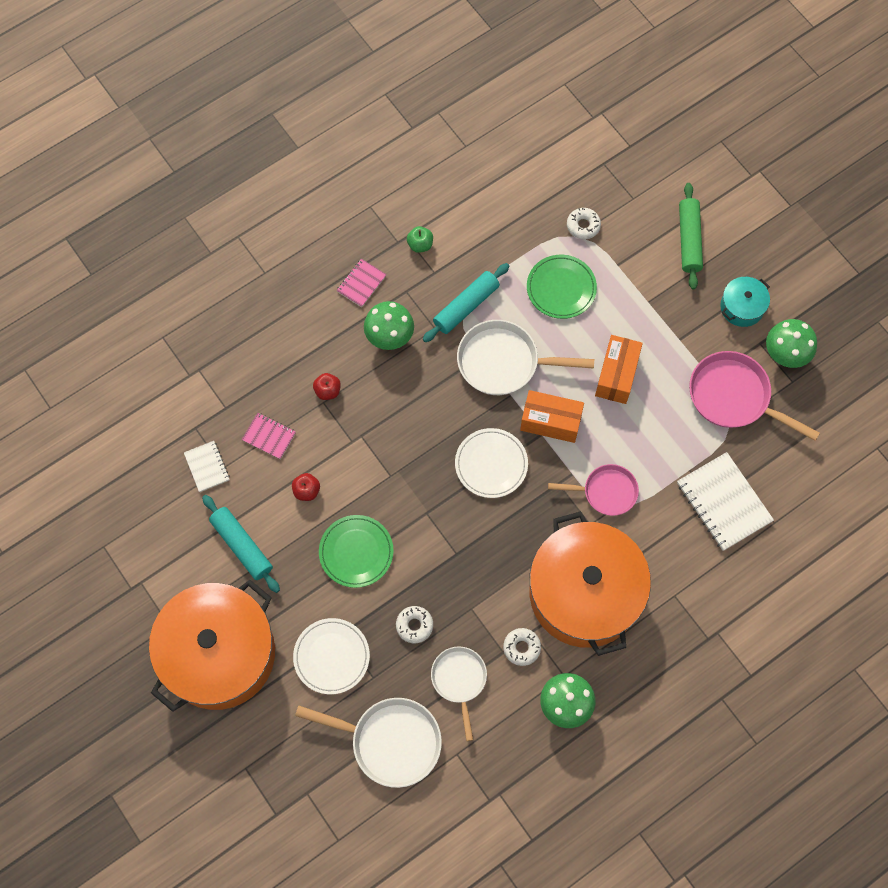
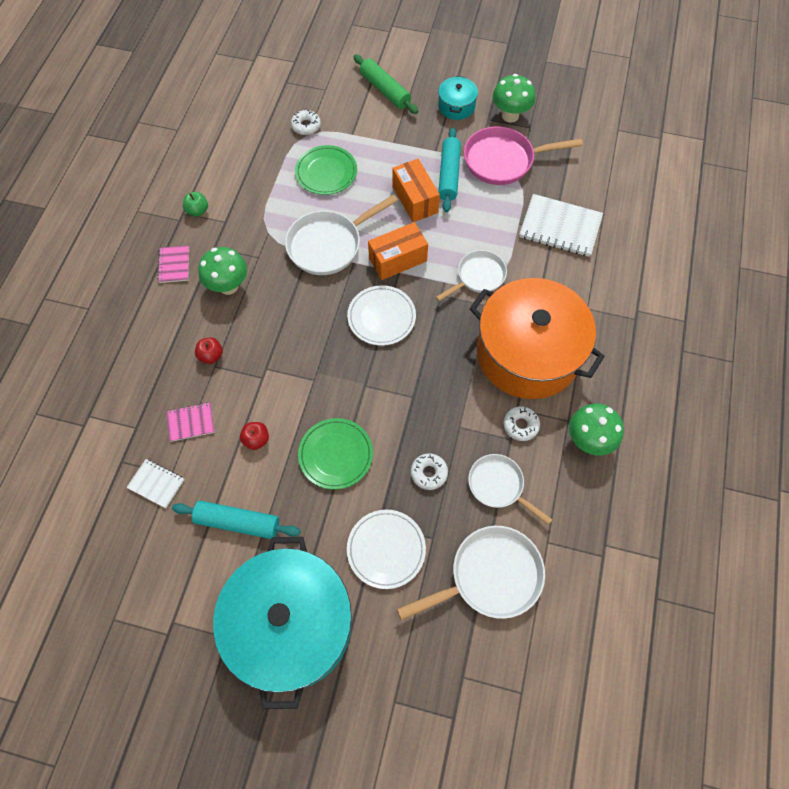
camera: 40 degrees left, 5 degrees down
(219, 653) = (291, 625): orange pot -> turquoise pot
(466, 306) = (268, 228): turquoise rolling pin -> turquoise rolling pin (449, 175)
(606, 492) = (478, 277): pink pan -> white pan

